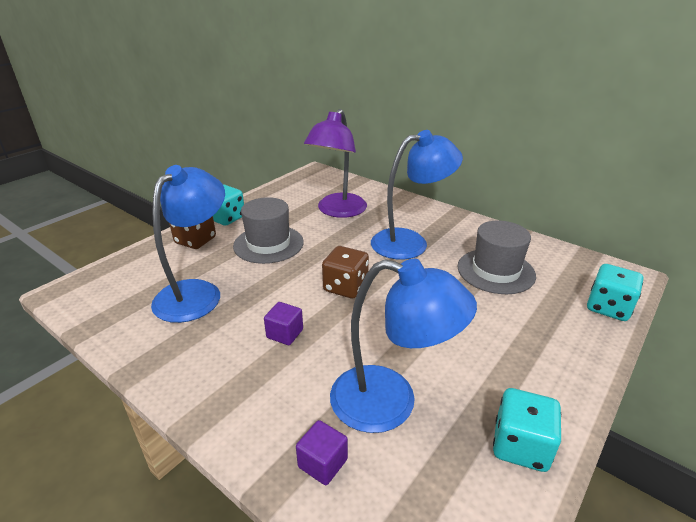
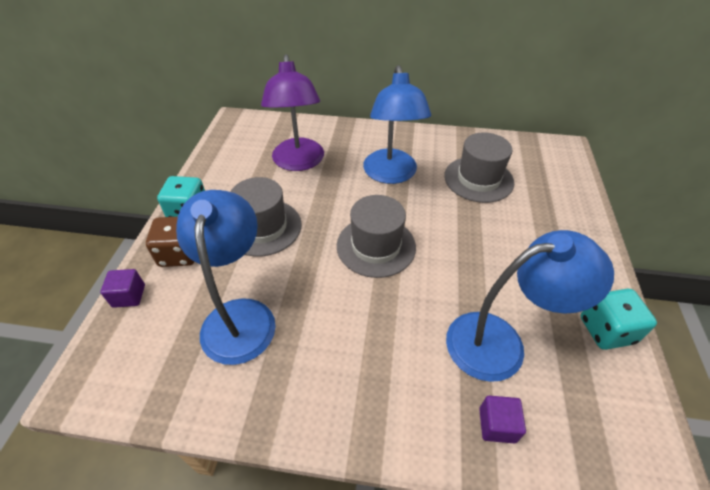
camera: 30 degrees left, 15 degrees up
(285, 333) = (365, 320): purple cube -> purple cube (129, 296)
(345, 287) = (376, 246): brown dice -> grey hat
(410, 242) = (391, 175): blue lamp -> blue lamp turned 135 degrees clockwise
(608, 307) = (573, 183): turquoise dice -> none

